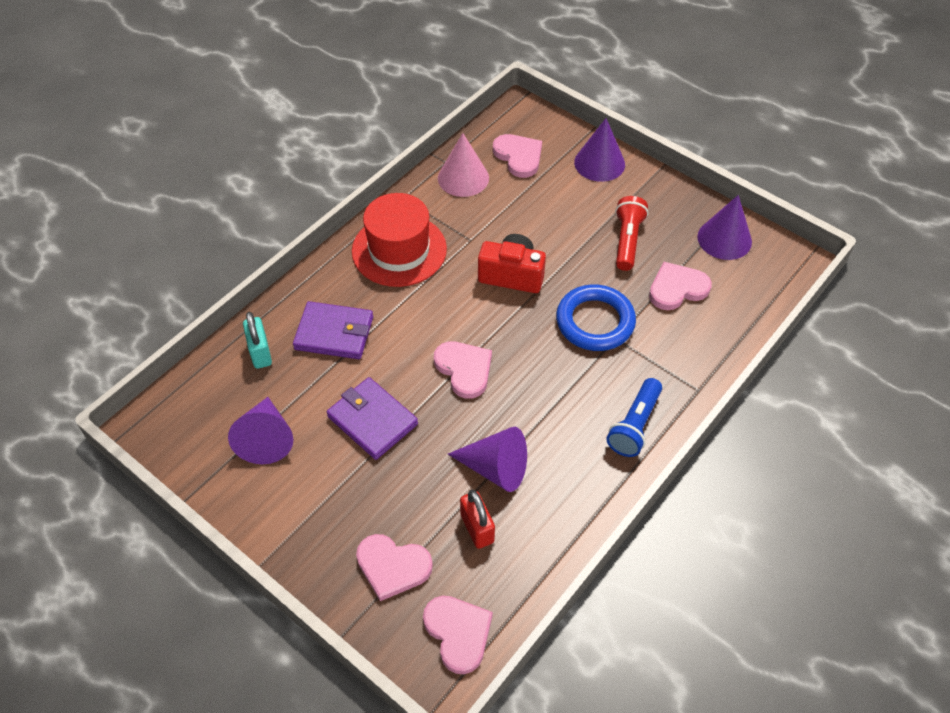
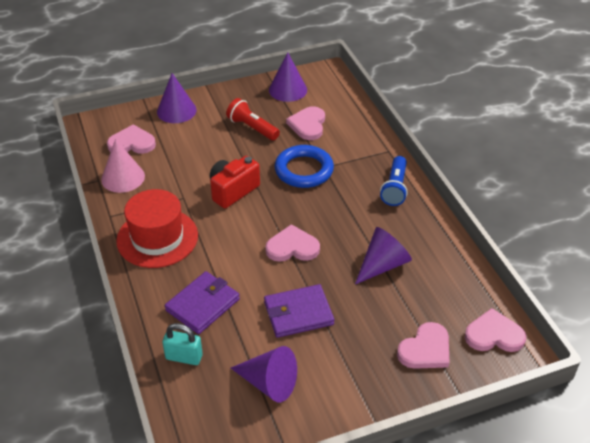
camera: 60 degrees left, 10 degrees down
(477, 528) = (422, 293): red padlock -> none
(634, 426) = (395, 188): blue flashlight -> blue flashlight turned 45 degrees clockwise

